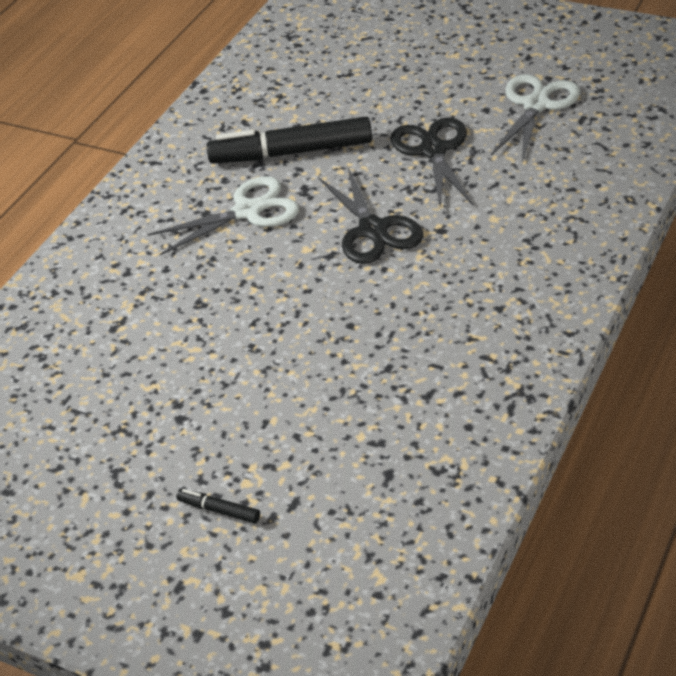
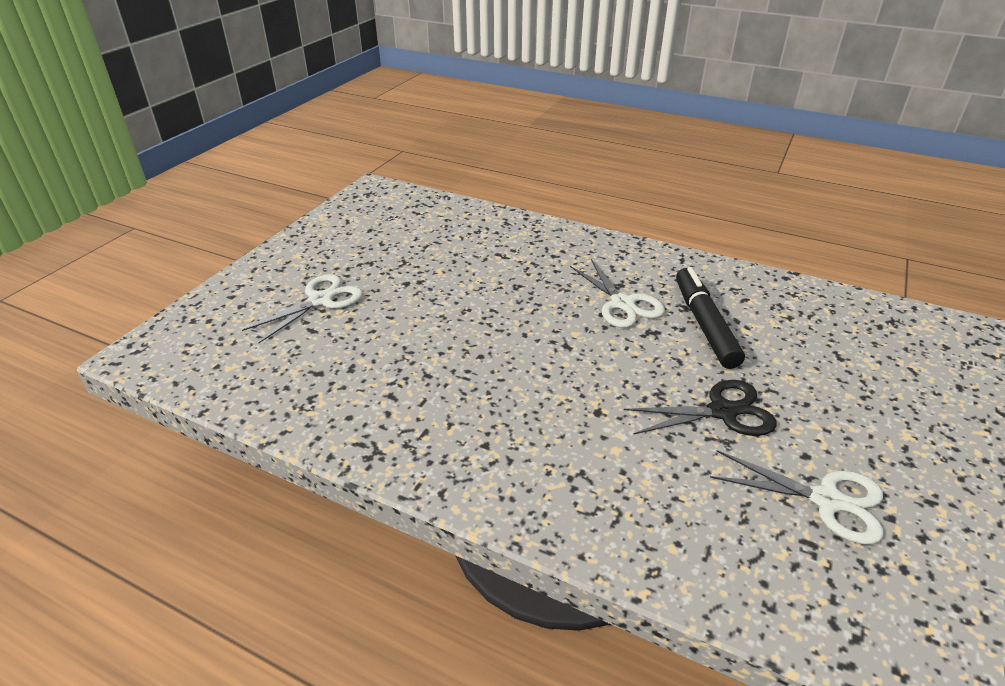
camera: 85 degrees right, 5 degrees down
(219, 510) = (320, 300): black marker -> white scissors
(373, 230) = (598, 370): black scissors -> none

